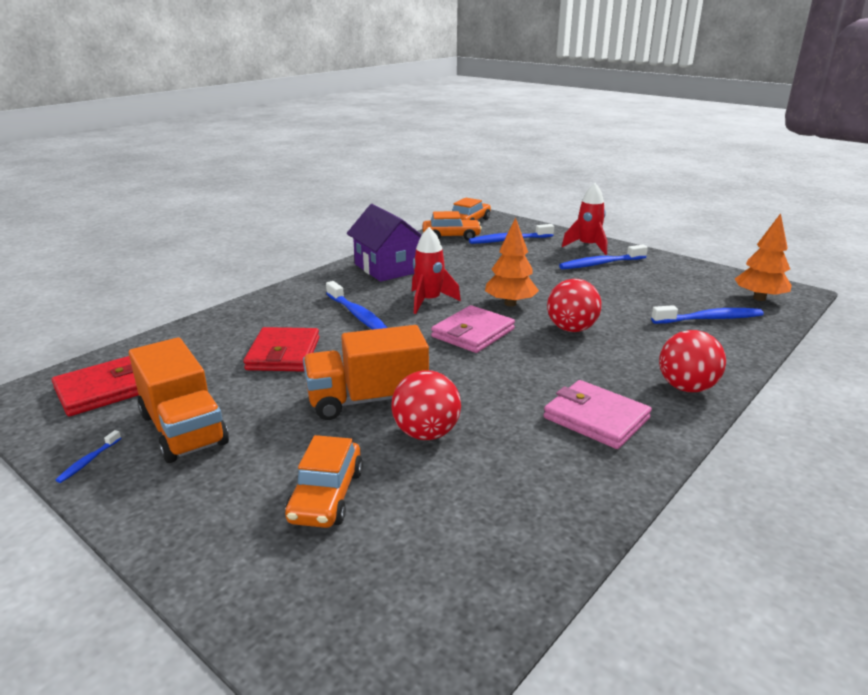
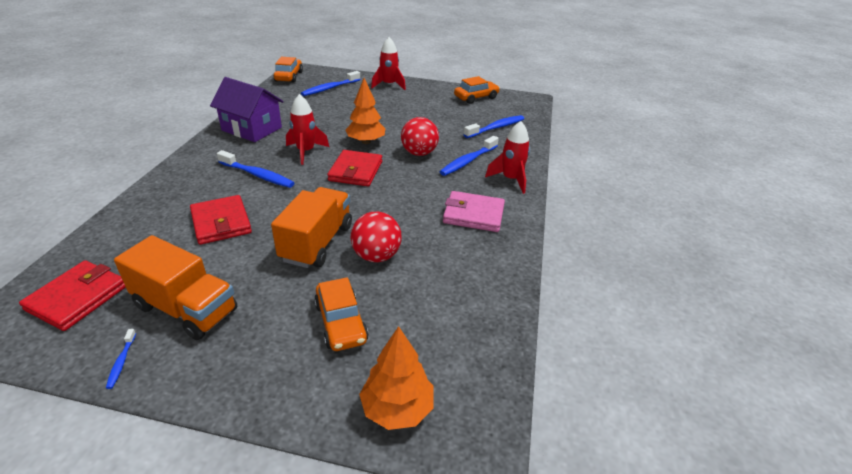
camera: 30 degrees left, 10 degrees up
(367, 400) = (317, 243): orange truck -> orange truck turned 150 degrees clockwise
(451, 237) = (283, 92): orange car -> orange car (476, 97)
(473, 333) = (356, 171): pink wallet -> red wallet
(600, 264) = (406, 98): blue toothbrush -> blue toothbrush (468, 161)
(686, 387) = (510, 179): red ball -> red rocket
(759, 298) = (514, 107): orange tree -> orange tree (397, 408)

